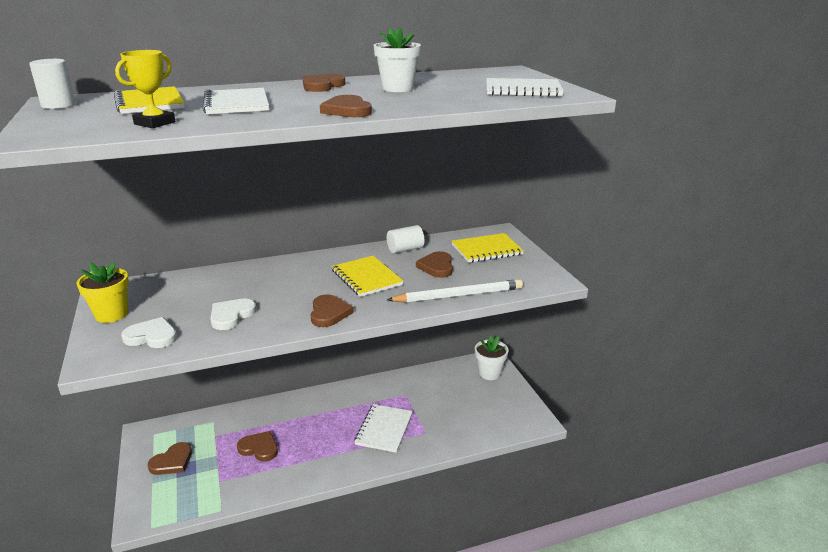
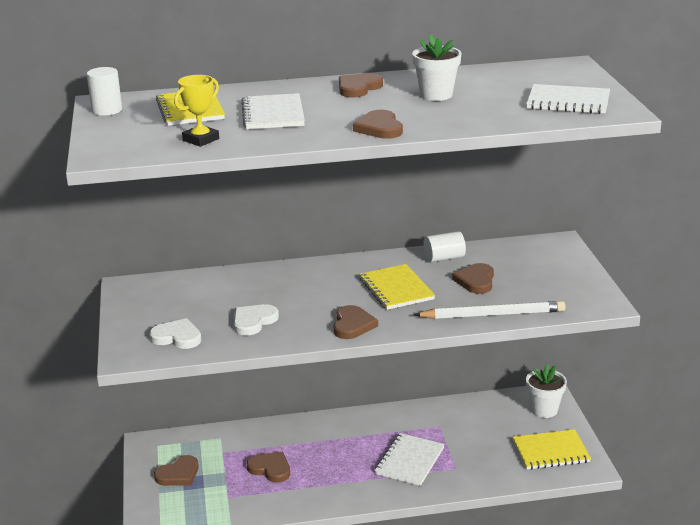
camera: 10 degrees right, 0 degrees up
(111, 314) = (135, 312): yellow flower pot -> none
(486, 250) = (537, 263): yellow notebook -> yellow notebook (550, 451)

